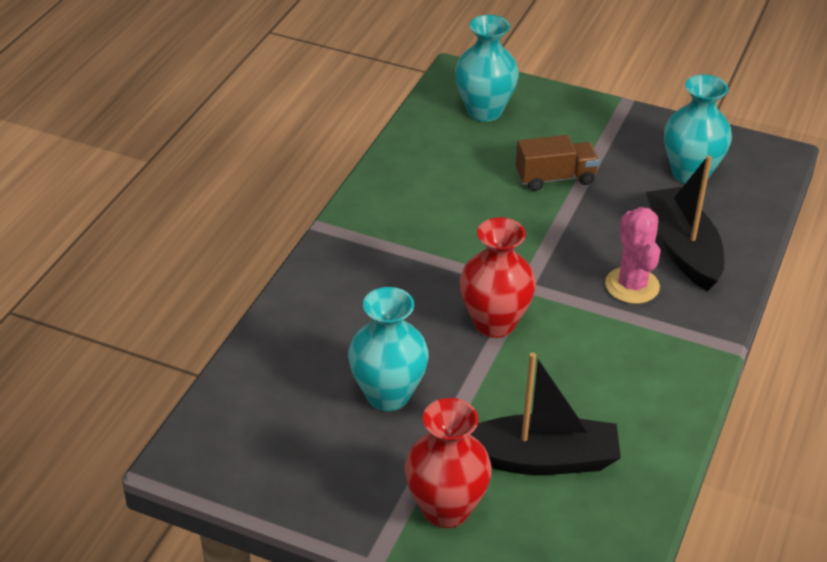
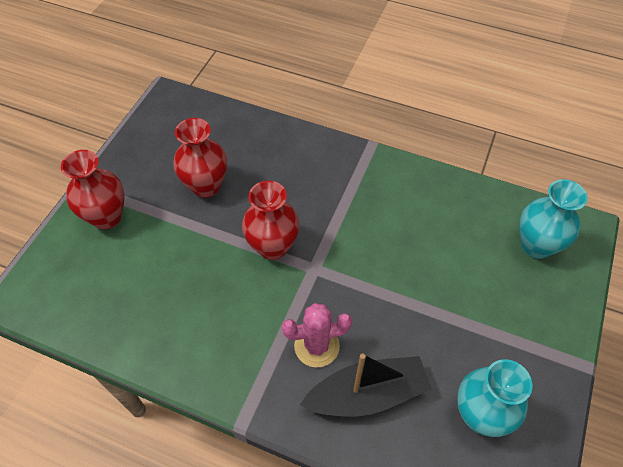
camera: 90 degrees right, 15 degrees up
(388, 395) = (206, 186): turquoise vase -> red vase
(540, 459) = (139, 270): black boat -> none
(555, 178) = (451, 296): brown truck -> none

